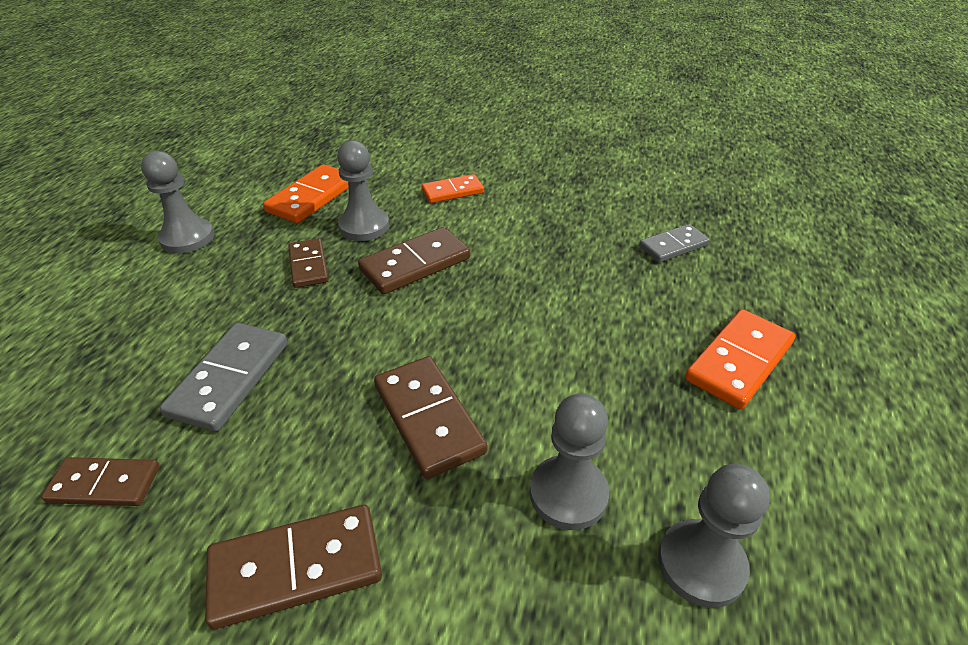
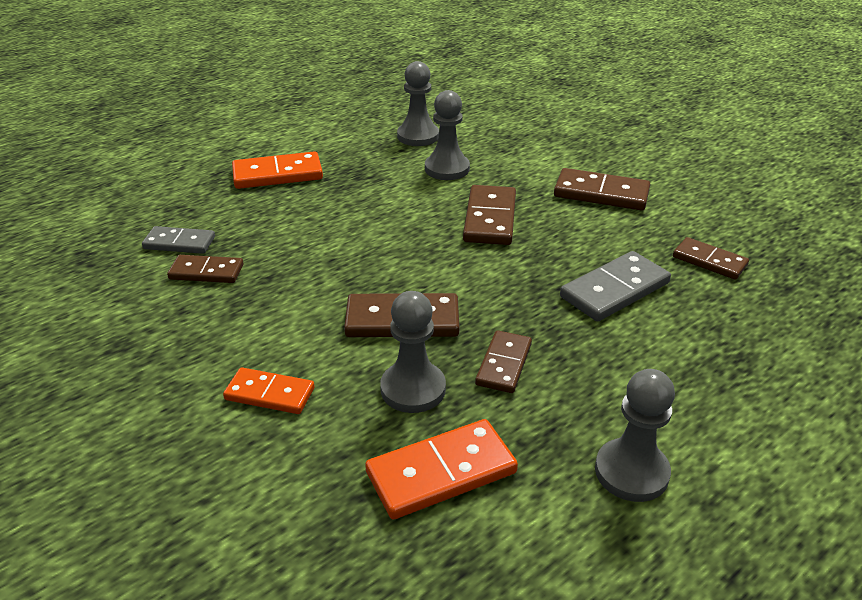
camera: 145 degrees left, 5 degrees down
(611, 235) = (206, 272): none -> brown domino

